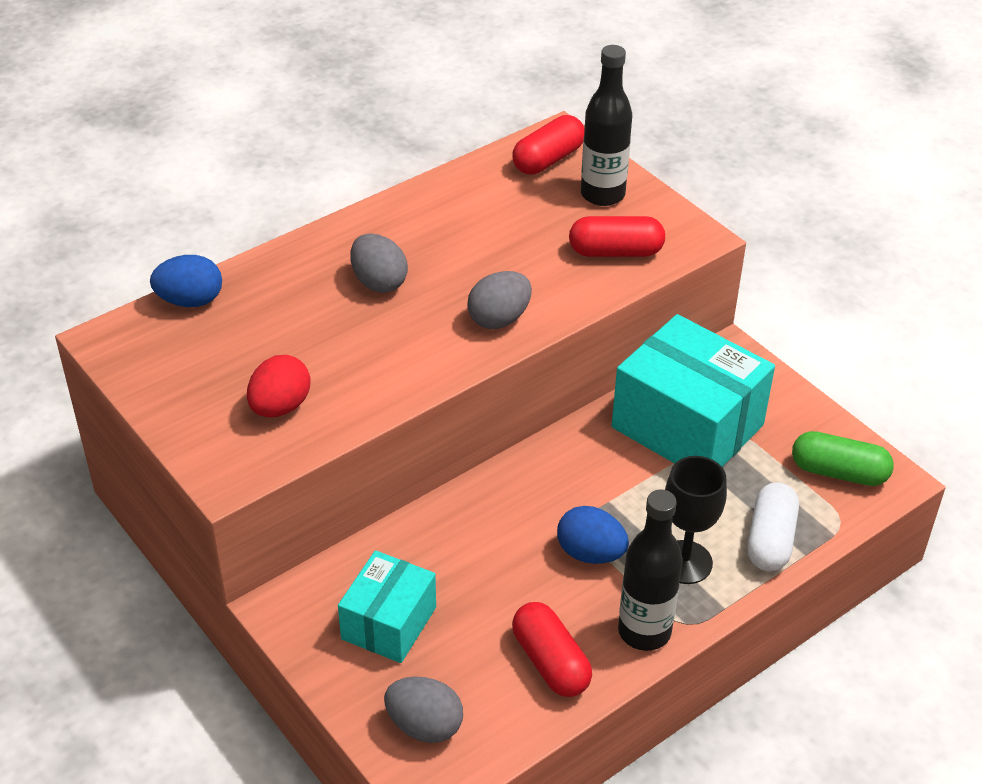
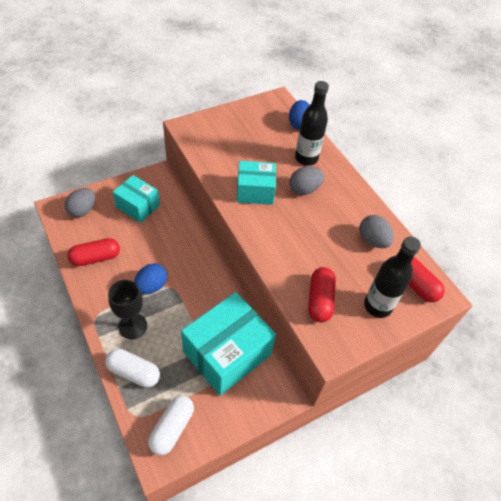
camera: 95 degrees right, 10 degrees up
(280, 407) = (223, 146): red egg -> none
(402, 345) = (255, 191): none -> turquoise box
(499, 319) = (268, 233): grey egg -> grey egg (372, 240)
(644, 631) = (98, 298): black bottle -> black bottle (306, 158)
(839, 472) = (172, 428): green capsule -> white capsule

